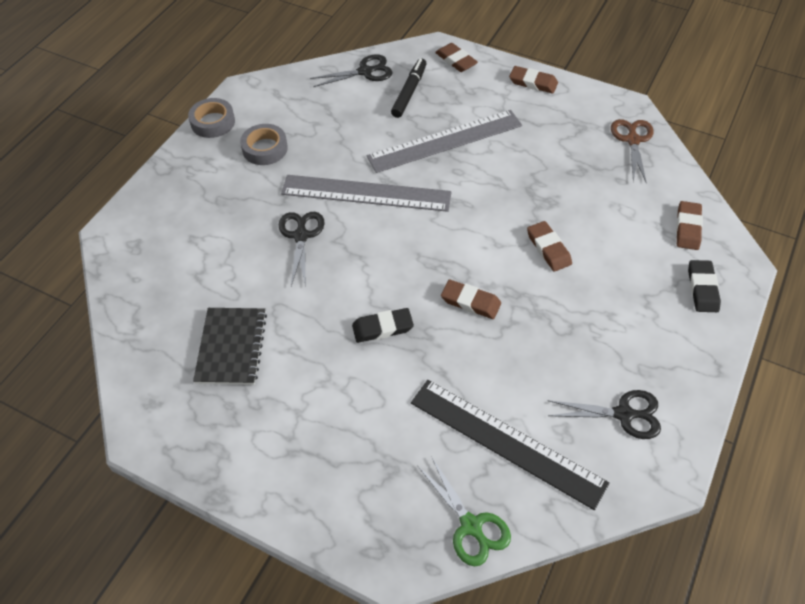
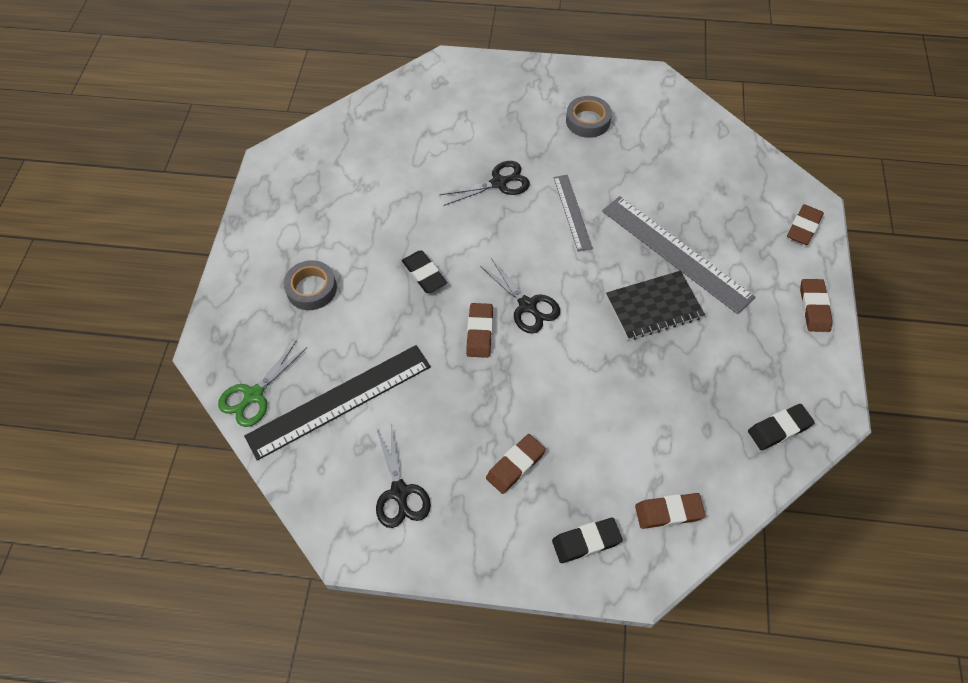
camera: 70 degrees right, 5 degrees up
(213, 122) = (600, 74): grey tape -> grey tape (311, 289)
(231, 347) = (366, 180): black notebook -> black notebook (654, 307)
(365, 71) = (736, 158): black scissors -> black scissors (527, 306)
(366, 193) = (572, 212): grey ruler -> grey ruler, size x0.57
(409, 92) = (728, 202): black marker -> none
(506, 442) = (339, 401): black ruler -> black ruler turned 45 degrees clockwise
(548, 248) = (574, 381): brown eraser -> brown eraser (515, 465)
(632, 140) = (779, 429): brown scissors -> black eraser

